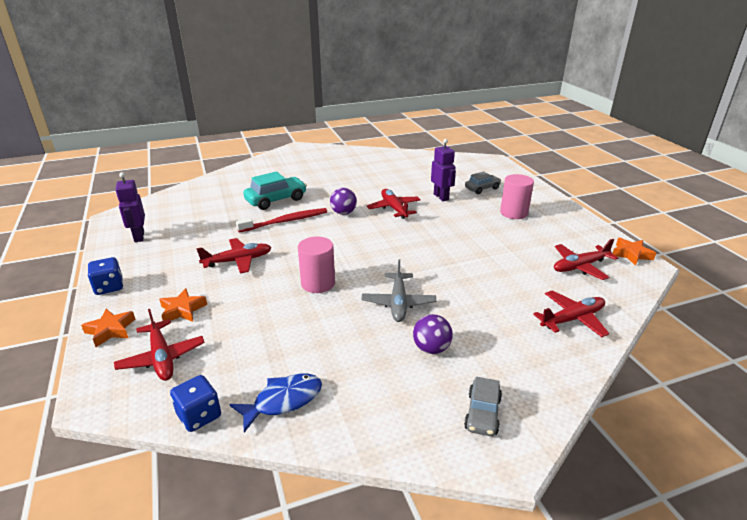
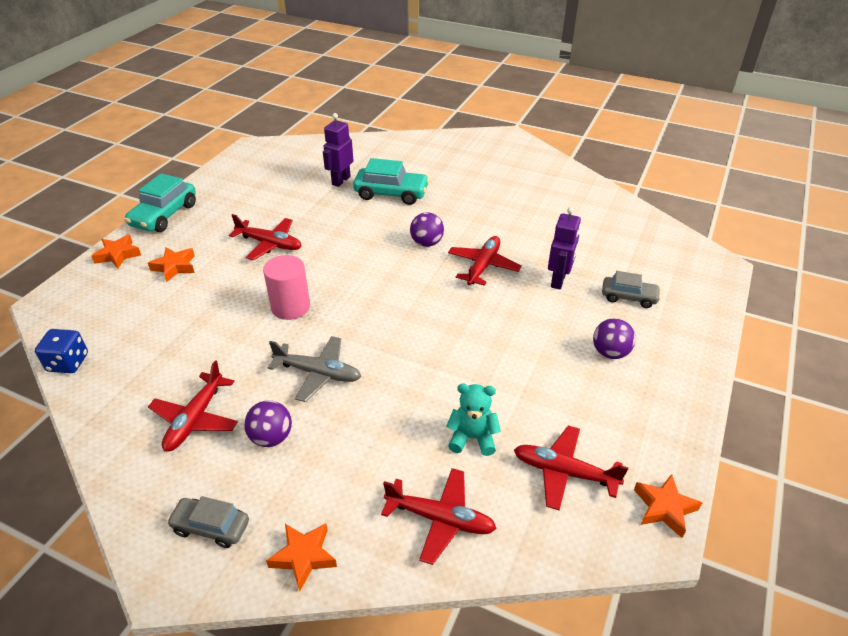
camera: 45 degrees right, 10 degrees up
(109, 287) = (164, 215): blue dice -> turquoise car
(139, 236) = (241, 177): purple robot -> purple robot (341, 180)
(162, 357) = (111, 299): red plane -> red plane (195, 419)
(283, 401) = (119, 393): blue fish -> none
(286, 221) = (364, 223): red toothbrush -> none
(398, 303) = (318, 373): grey plane -> grey plane turned 120 degrees counterclockwise
(482, 413) = (211, 527): grey car -> grey car turned 45 degrees clockwise
(514, 213) = (610, 353): pink cylinder -> purple ball
(524, 279) = (472, 438): none -> turquoise teddy bear
(551, 383) = (304, 557): none -> orange star

